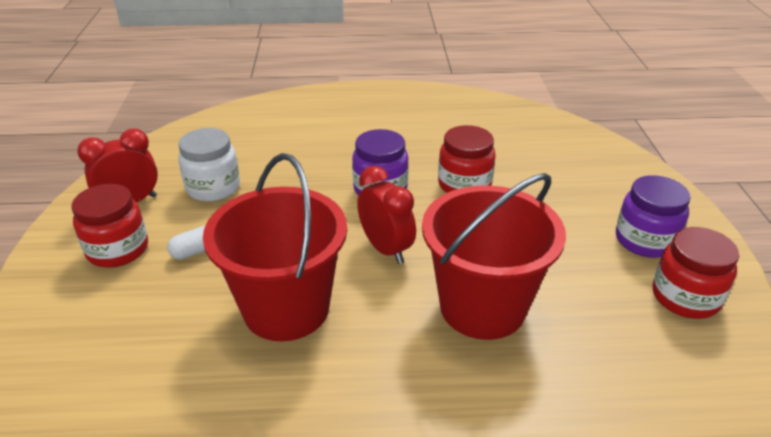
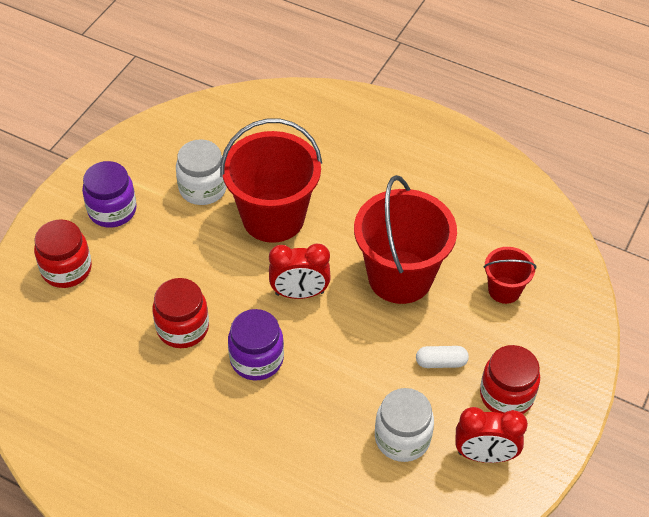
camera: 150 degrees left, 15 degrees up
(144, 349) = (504, 290): none -> red bucket
(386, 249) = (299, 293): red clock -> red clock turned 90 degrees counterclockwise
(592, 302) = (203, 188): none -> white jar
(685, 297) = (143, 164): red jar -> red jar (66, 269)

